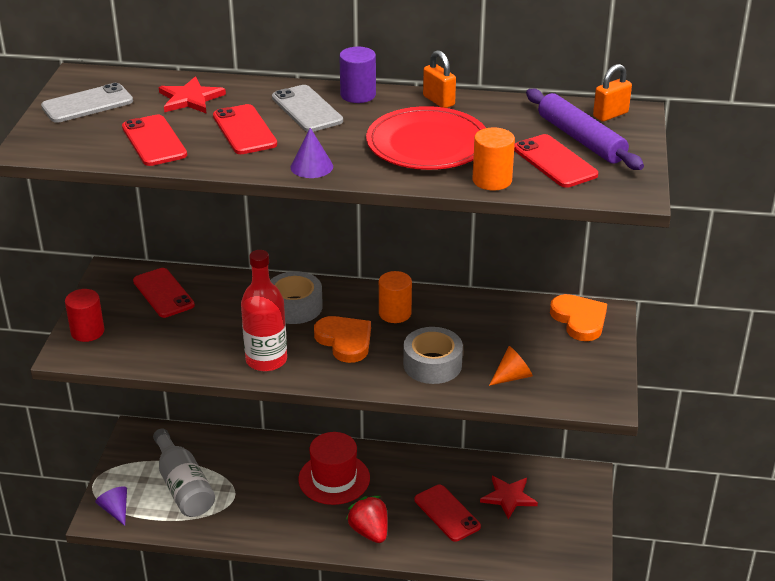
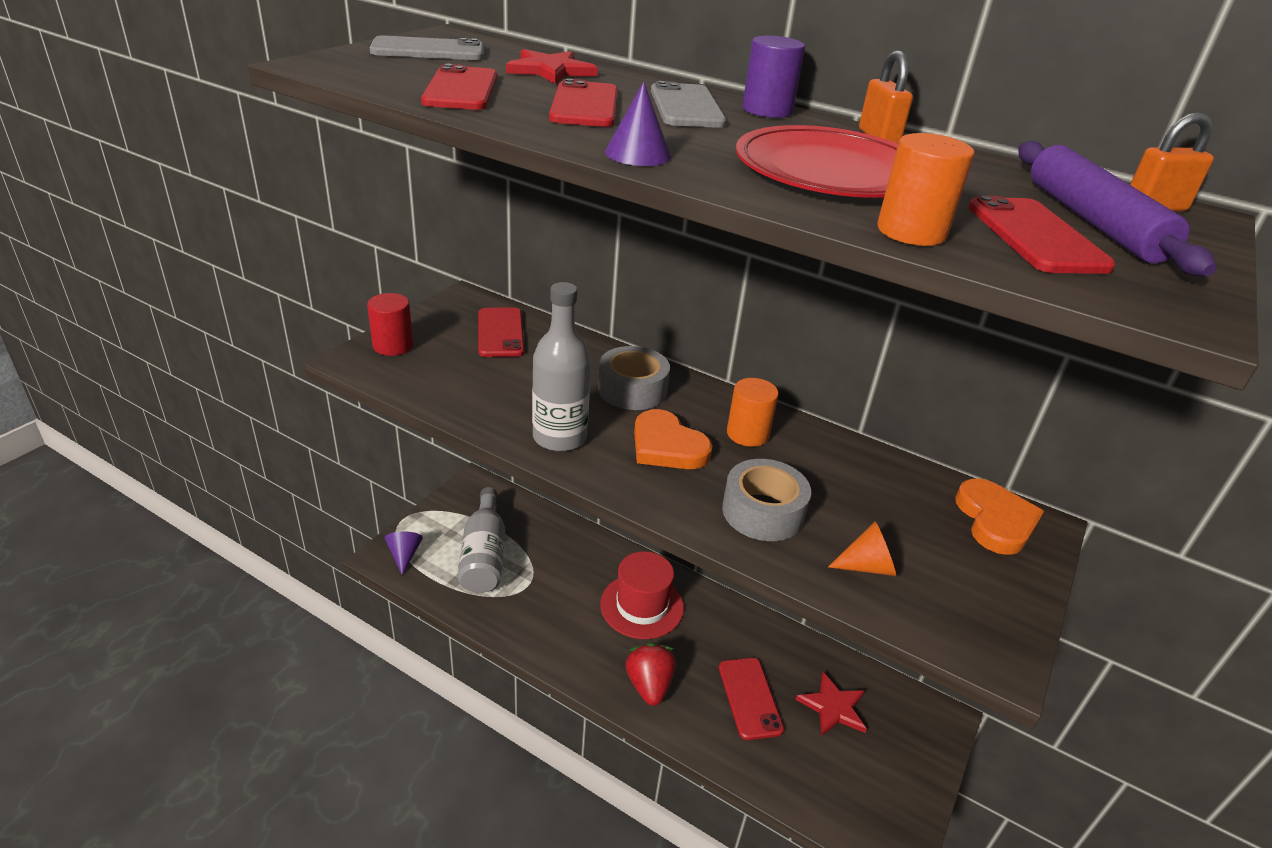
camera: 20 degrees right, 0 degrees up
(266, 360) = (559, 437): red bottle -> grey bottle
(345, 341) = (667, 446): orange heart -> orange heart turned 150 degrees clockwise

